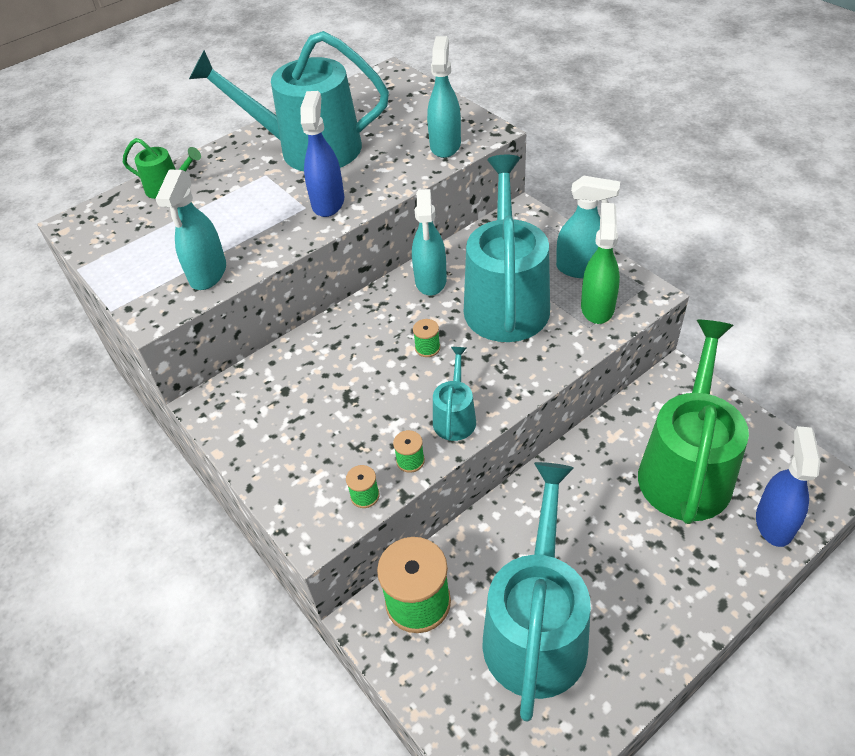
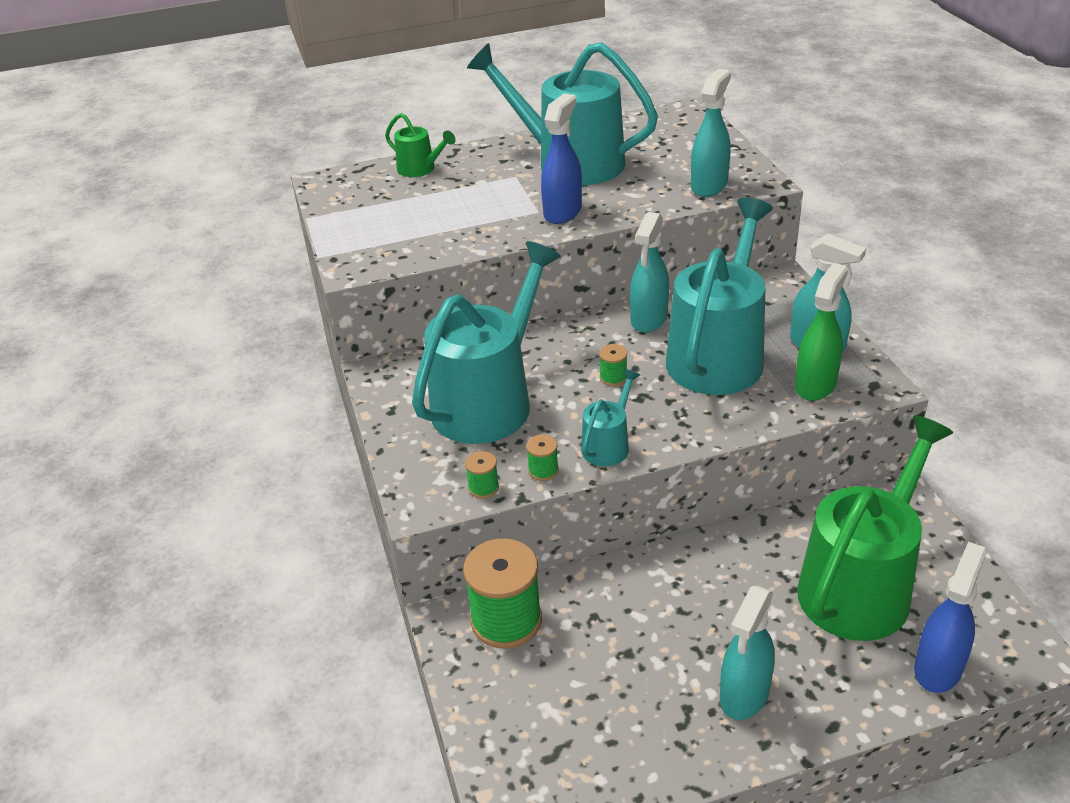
camera: 20 degrees right, 10 degrees down
(208, 274) = (418, 247): turquoise spray bottle -> turquoise spray bottle (744, 694)
(536, 629) = (615, 683): turquoise watering can -> turquoise watering can (489, 401)

